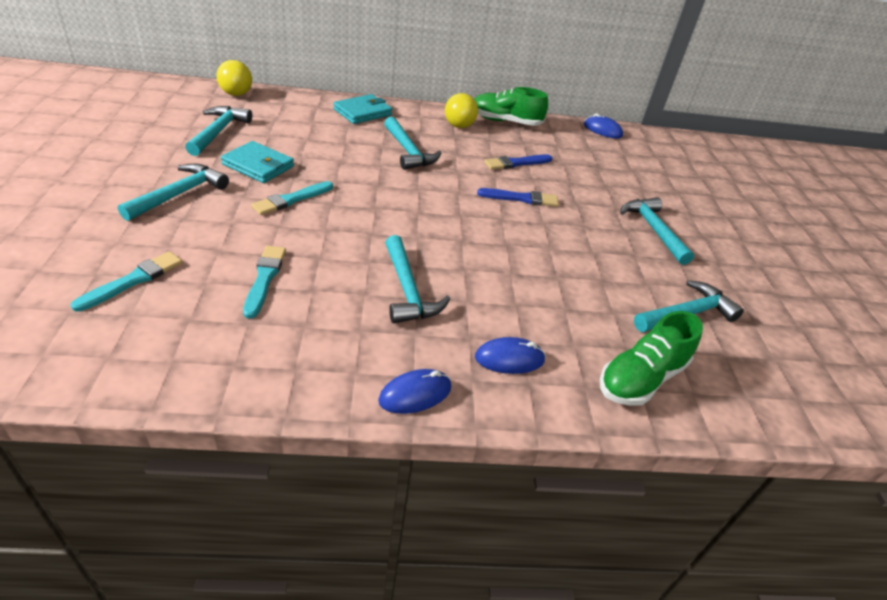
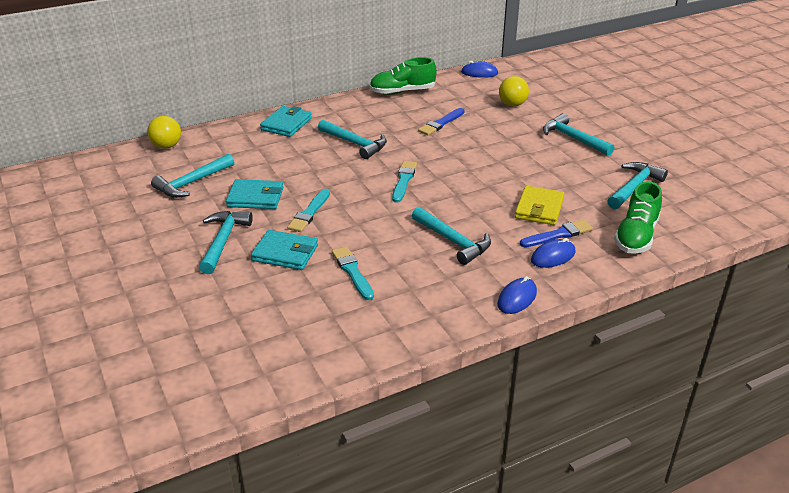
camera: 20 degrees left, 5 degrees down
(133, 280) = (265, 309): turquoise brush -> turquoise brush (403, 180)
(218, 132) = (192, 183): turquoise hammer -> turquoise hammer turned 120 degrees counterclockwise
(221, 230) = (285, 253): none -> turquoise wallet
(459, 126) = (371, 108): yellow ball -> yellow ball (512, 104)
(521, 198) = (468, 149): blue brush -> blue brush (558, 235)
(544, 293) = (539, 208): none -> yellow wallet

